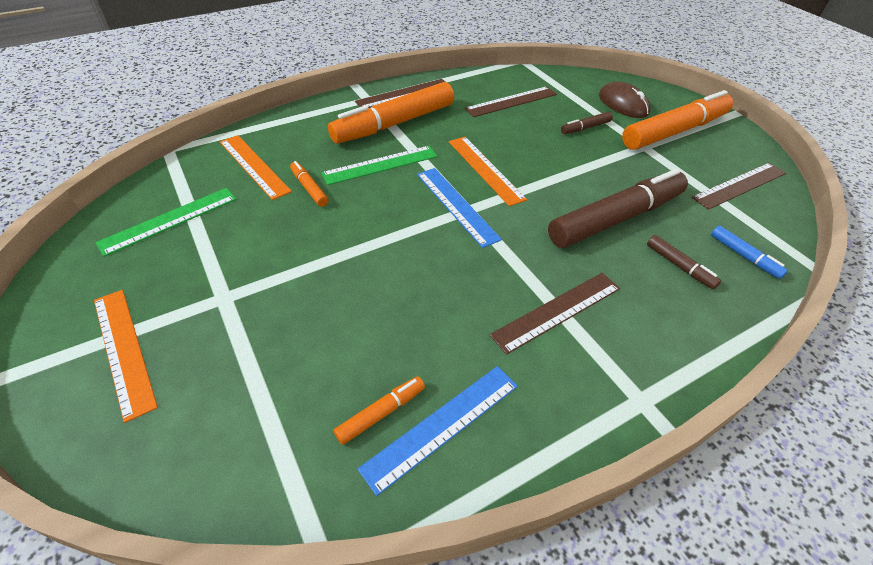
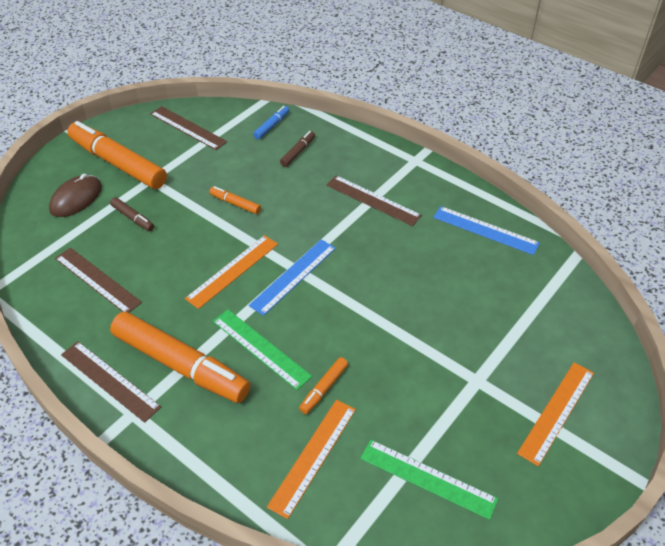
camera: 110 degrees left, 0 degrees up
(380, 413) = (497, 257): orange marker -> orange marker (235, 204)
(615, 219) = (263, 185): brown marker -> none

